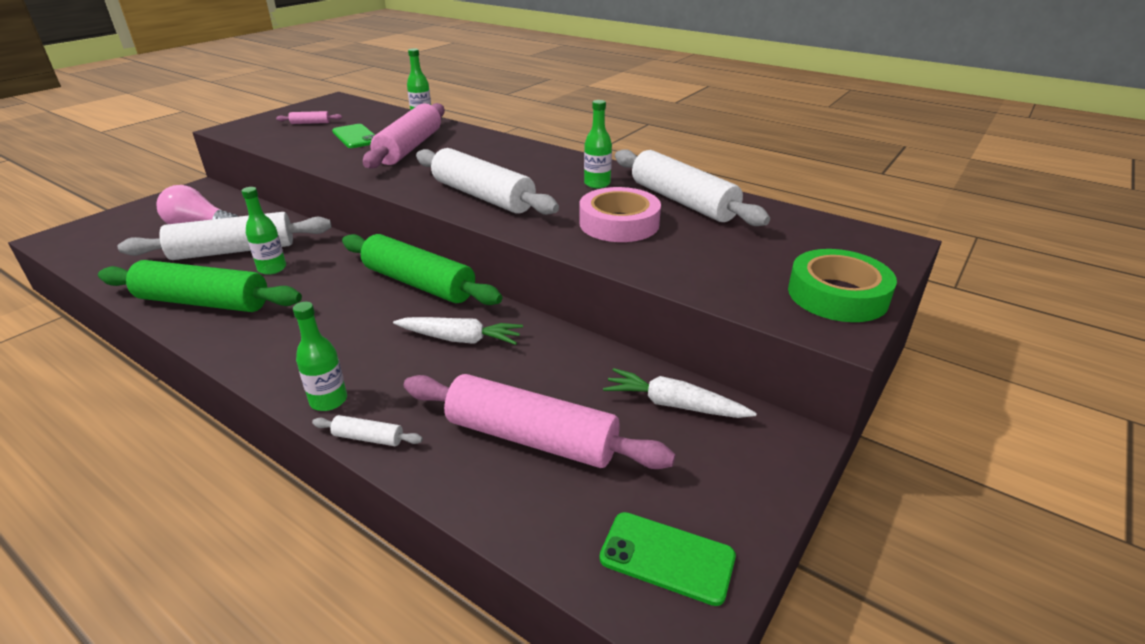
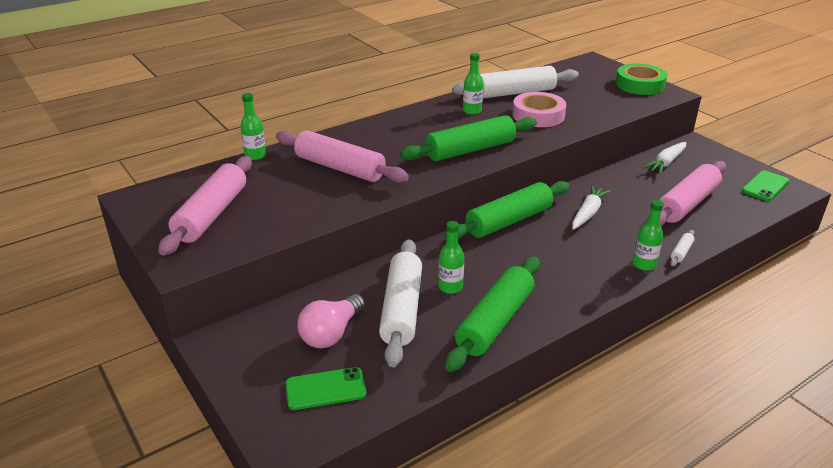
camera: 70 degrees left, 0 degrees up
(310, 123) = (212, 214): pink rolling pin -> pink rolling pin, size x2.46
(356, 137) = (284, 191): green phone -> green phone (325, 389)
(483, 196) = (470, 150): white rolling pin -> green rolling pin

